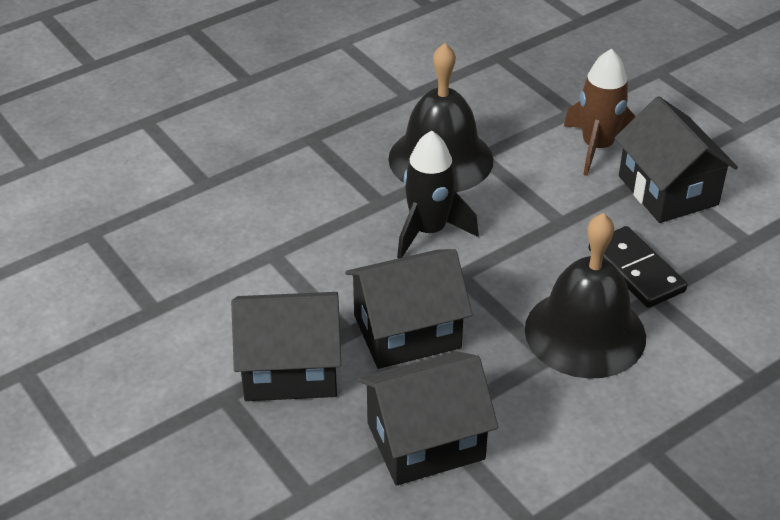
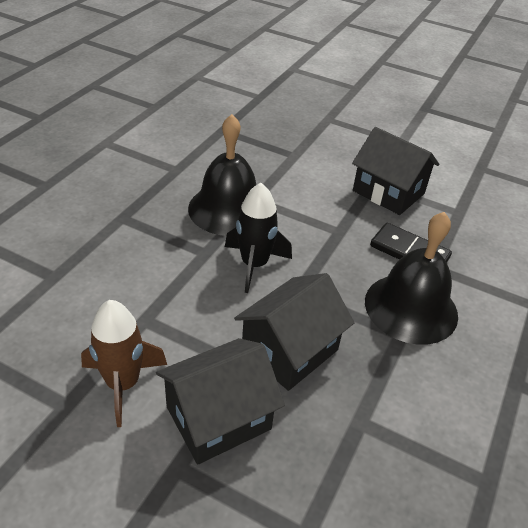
camera: 30 degrees left, 0 degrees up
(425, 441) = (364, 441): black house -> none
(597, 147) = (326, 175): brown rocket -> brown rocket (123, 384)

